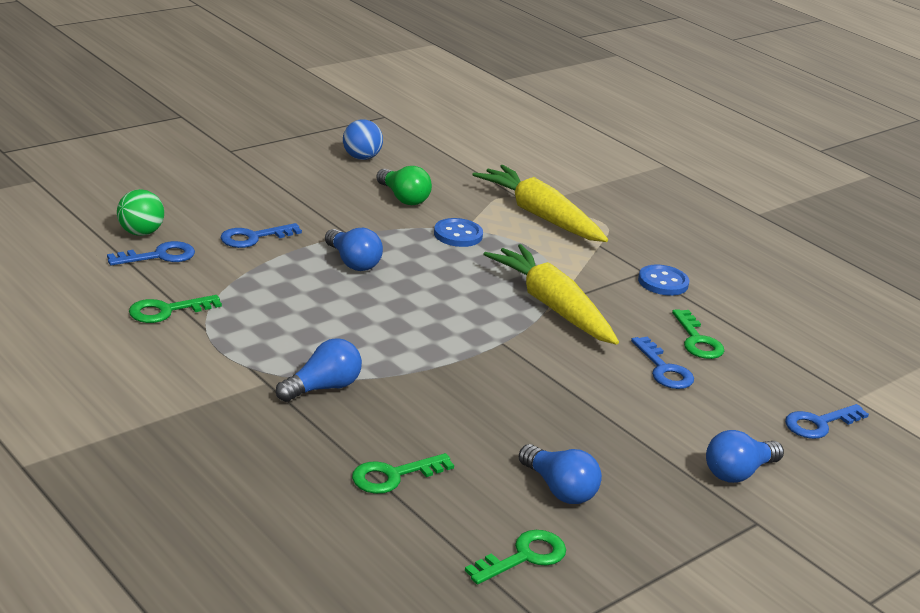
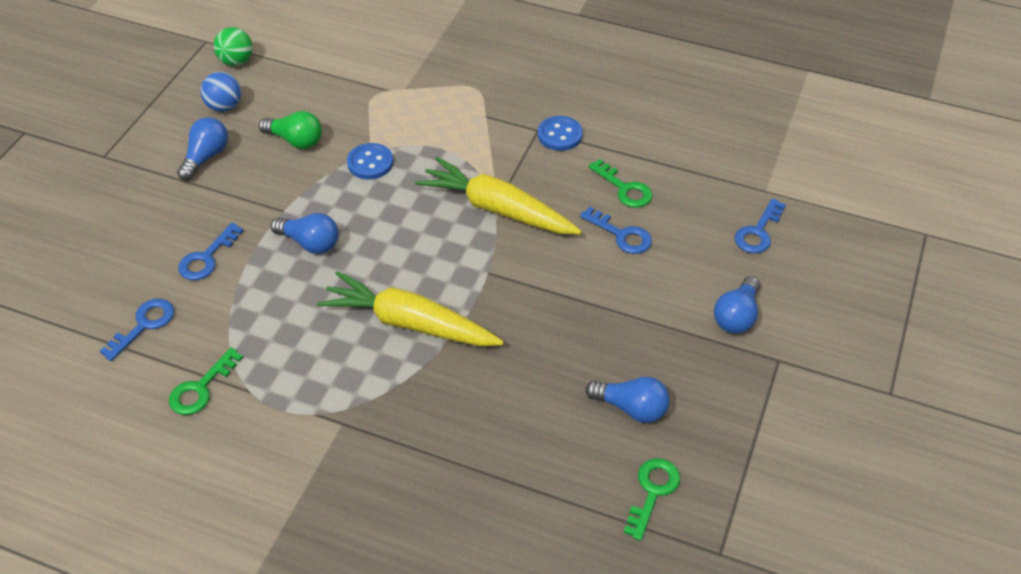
camera: 25 degrees left, 20 degrees up
(140, 233) = (105, 305): green ball -> green ball (236, 61)
(322, 388) = (390, 403): blue light bulb -> blue light bulb (206, 157)
(393, 476) = (508, 467): green key -> none
(540, 216) = (418, 104): yellow carrot -> yellow carrot (409, 323)

